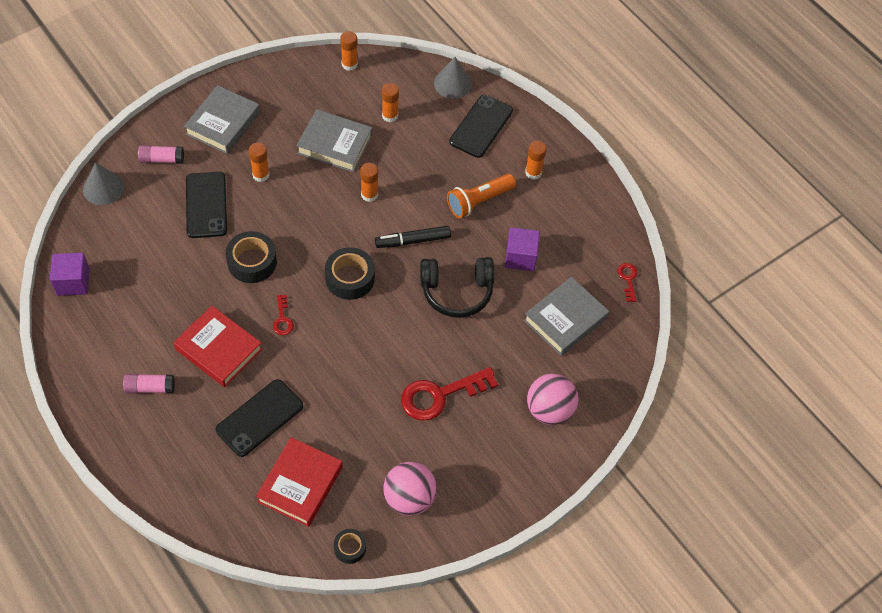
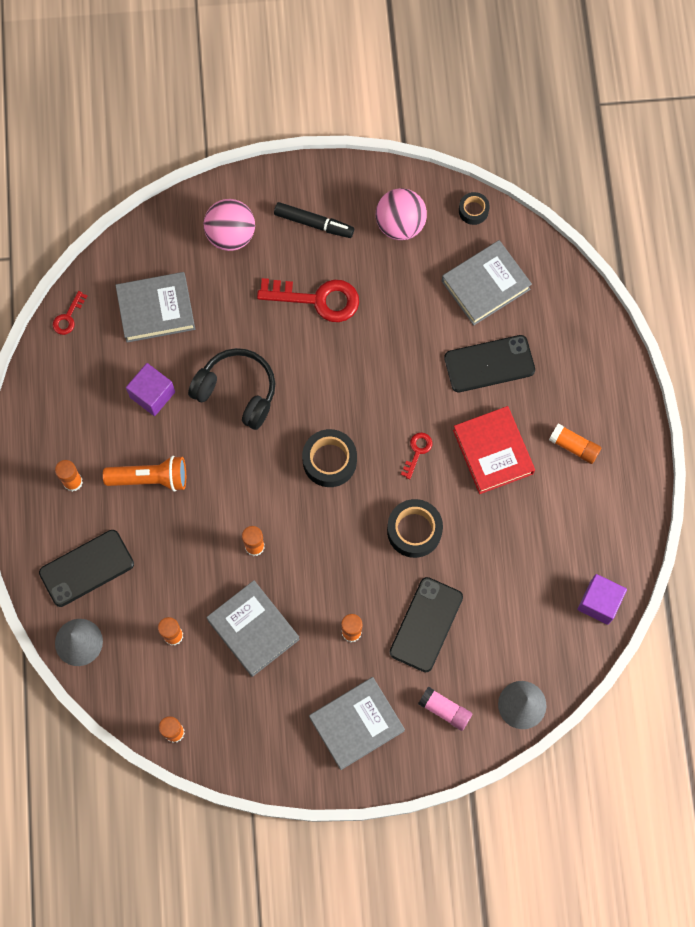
camera: 145 degrees left, 15 degrees up
(150, 388) = (574, 446): pink glue stick -> orange glue stick
(300, 484) = (485, 285): red book -> grey book
(413, 241) = (244, 469): black marker -> black marker (314, 223)

